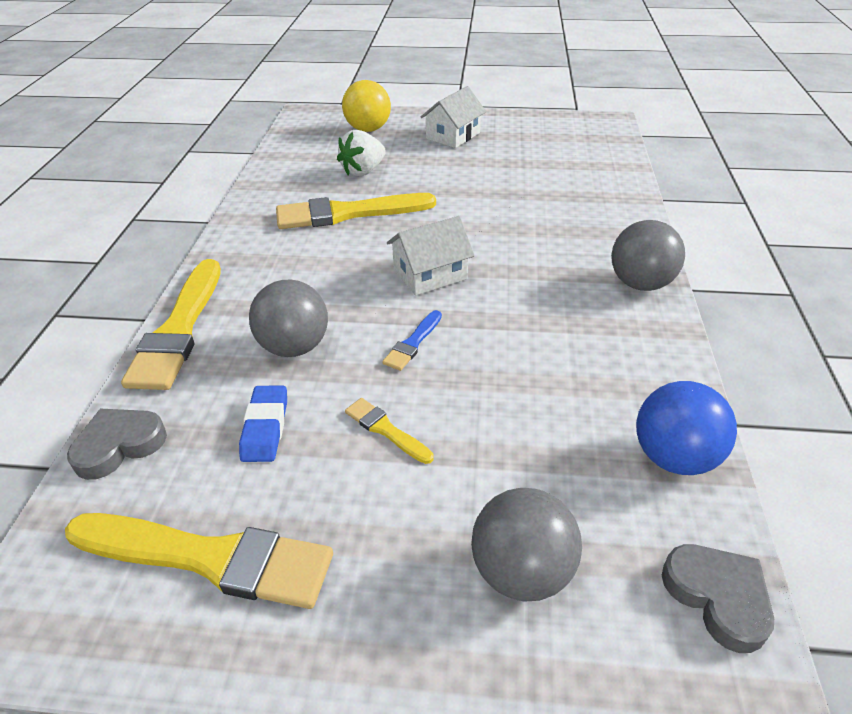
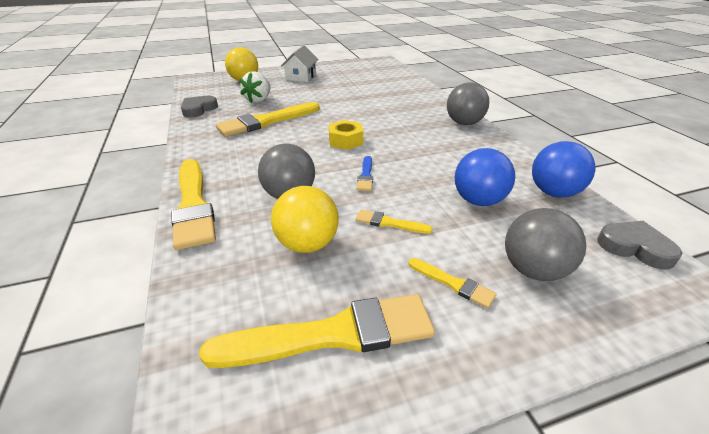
camera: 25 degrees left, 5 degrees down
(119, 445) = (199, 288): grey heart -> grey heart (198, 109)
(265, 427) = (307, 244): blue eraser -> yellow ball
(396, 549) = (453, 283): none -> yellow brush
(430, 274) = (345, 141): white house -> yellow nut
(539, 434) = (478, 200): none -> blue ball

